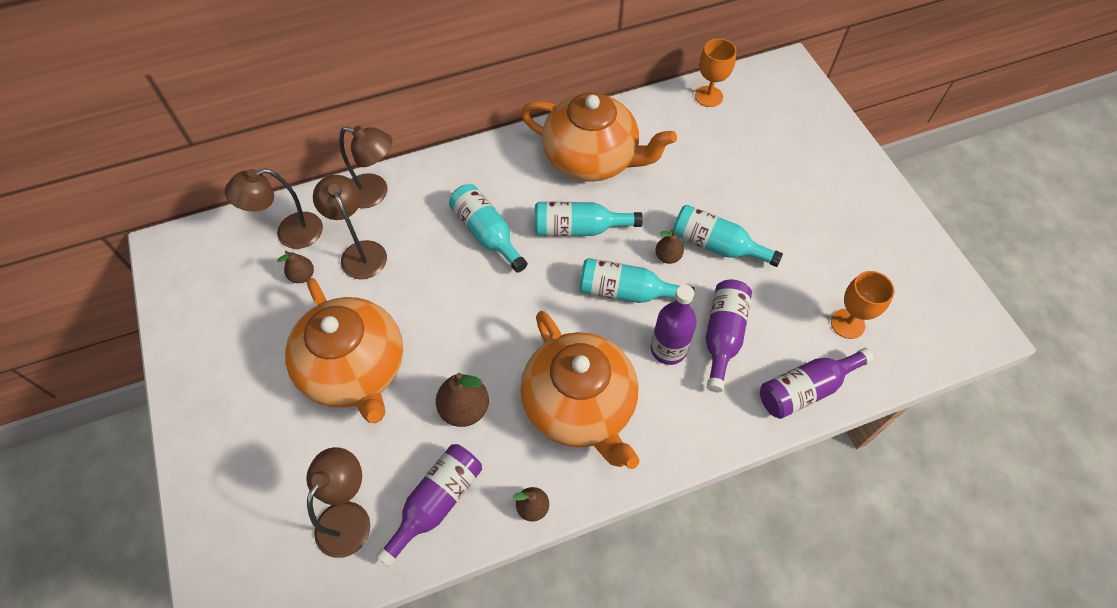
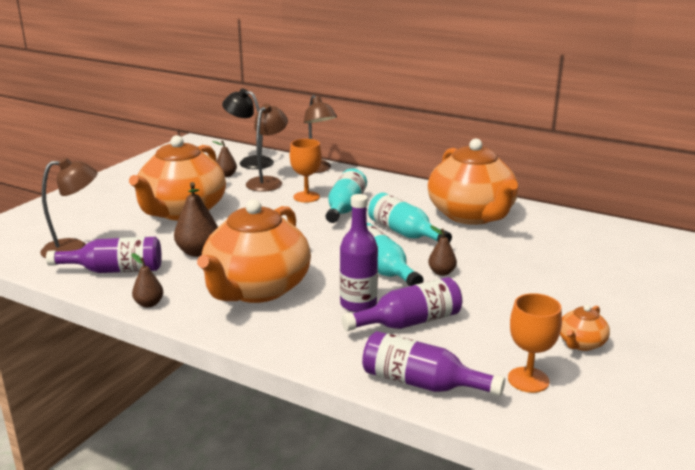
camera: 50 degrees right, 35 degrees down
(290, 233) = (250, 162): brown lamp -> black lamp
(708, 96) = (621, 232): orange goblet -> orange goblet (306, 197)
(716, 245) = (489, 287): turquoise bottle -> none
(830, 257) = (581, 343): none -> orange teapot

